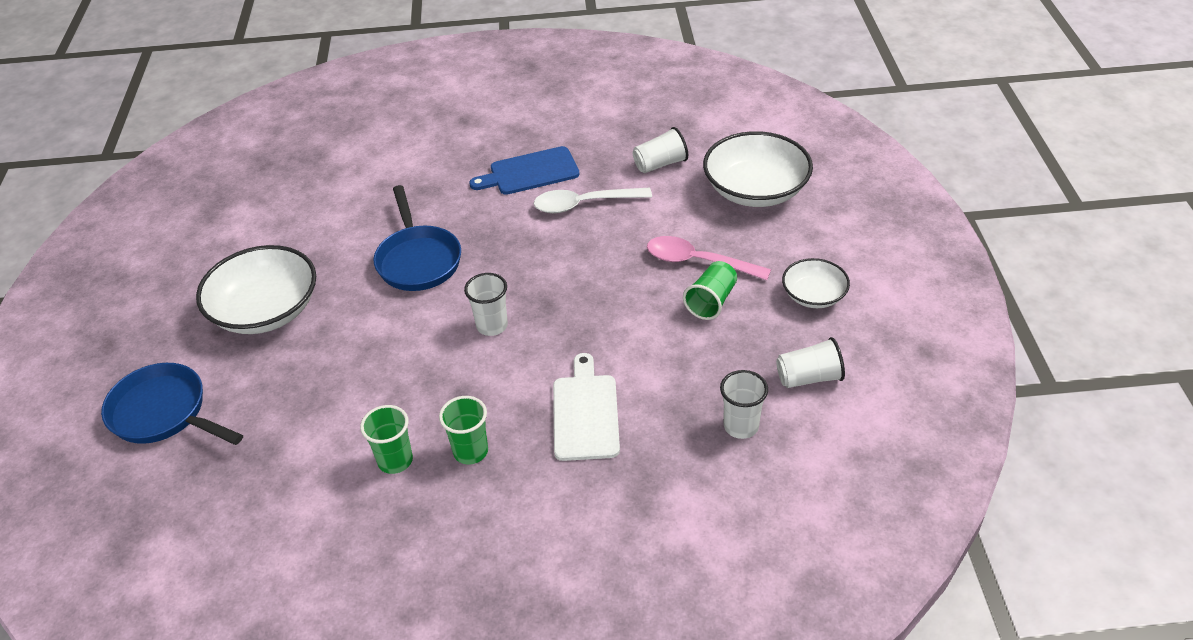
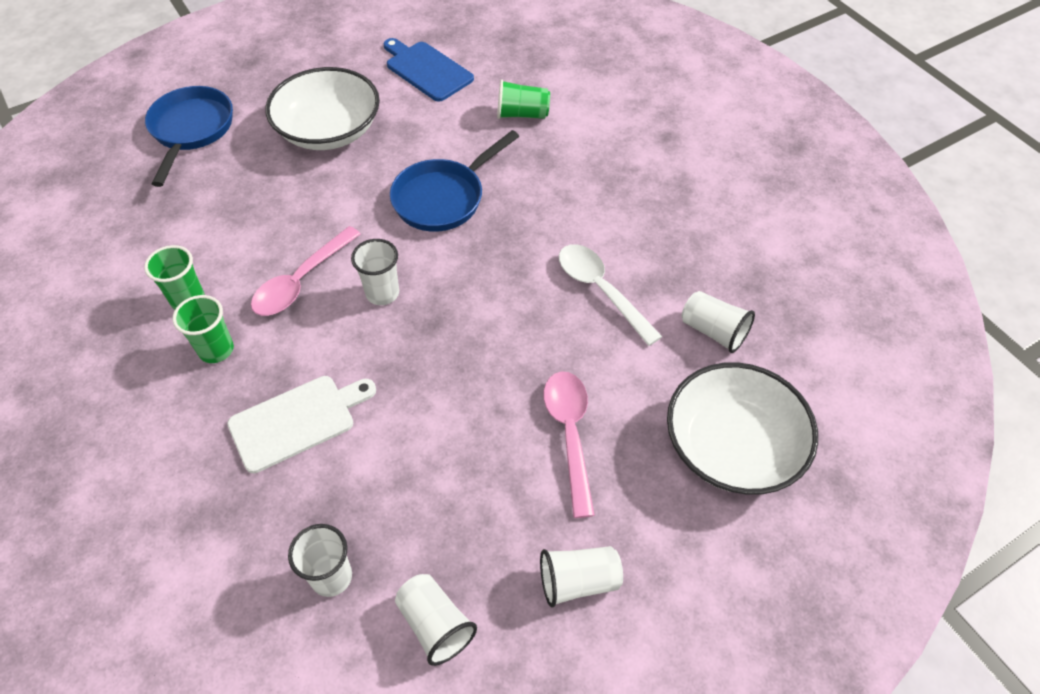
camera: 60 degrees right, 10 degrees up
(437, 374) = (301, 281): none -> pink spoon
(530, 172) = (622, 223): blue cutting board -> blue cutting board (426, 70)
(711, 301) = (512, 473): green cup -> green cup (522, 114)
(813, 295) = (578, 581): white bowl -> white cup

